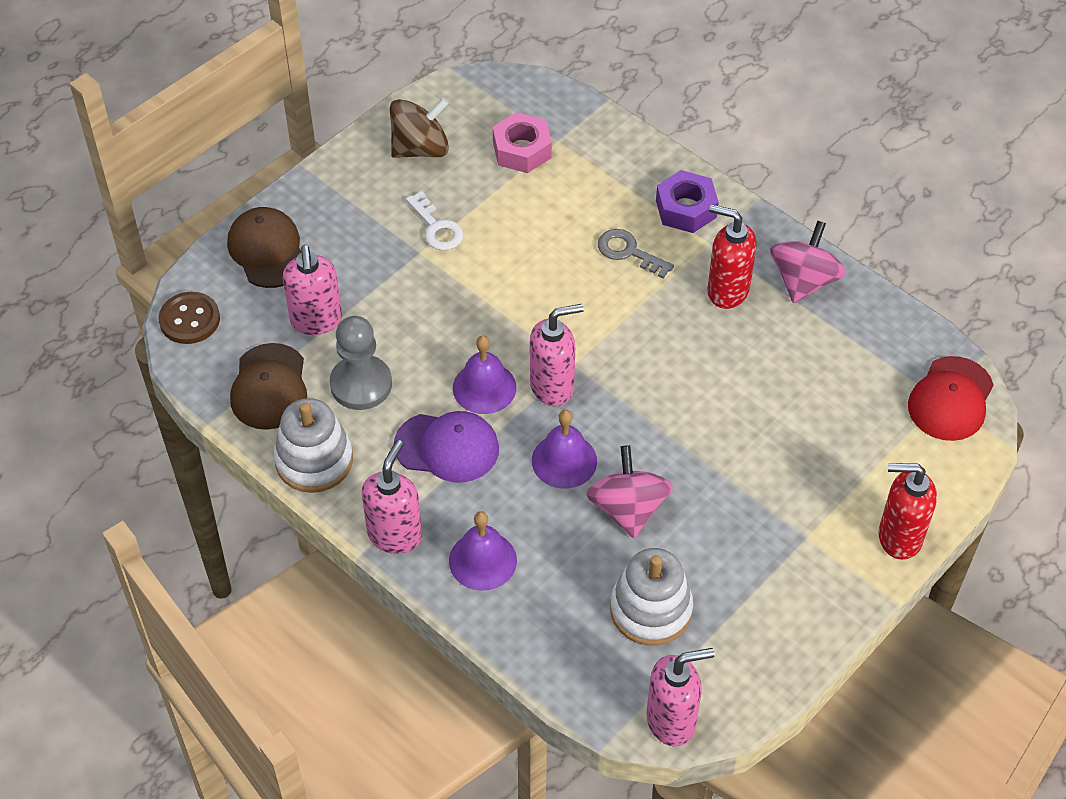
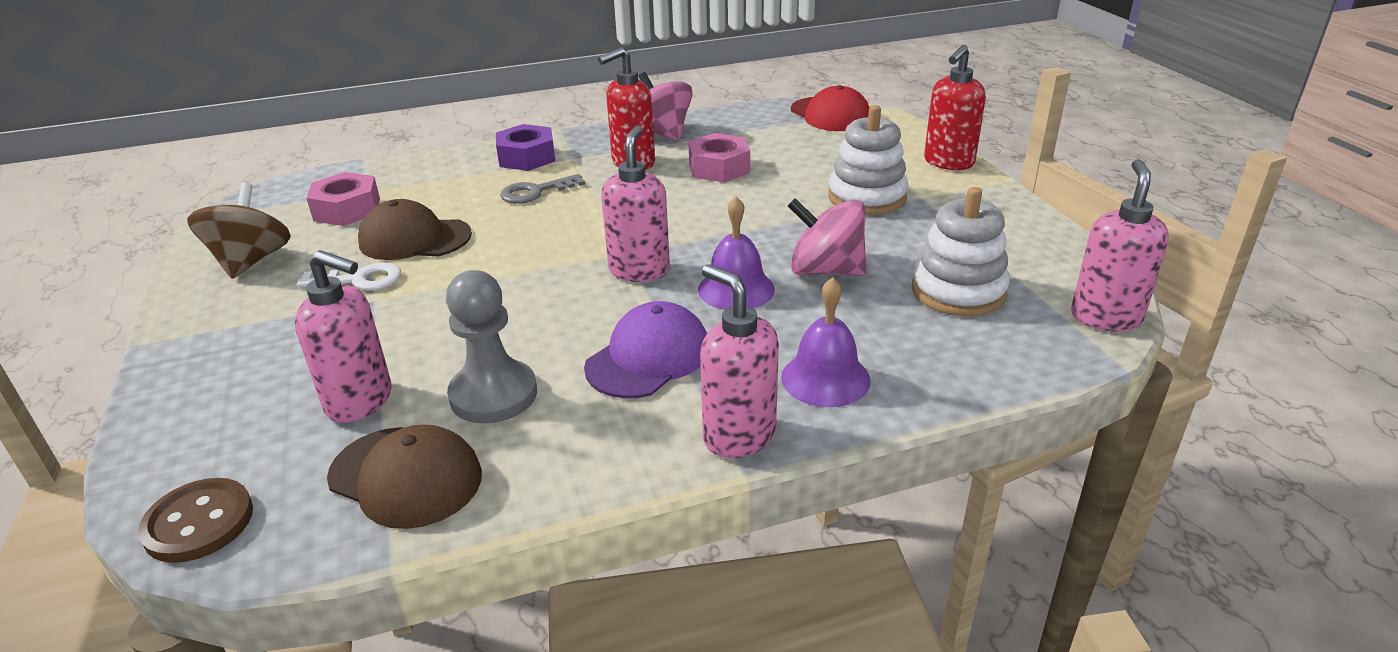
camera: 60 degrees left, 20 degrees down
(267, 250) = (204, 409): brown cap -> brown cap (414, 239)
(314, 460) = (563, 471): white stacking toy -> white stacking toy (867, 197)
(484, 387) = (595, 310): purple bell -> none
(761, 359) = (719, 168): none -> pink nut

